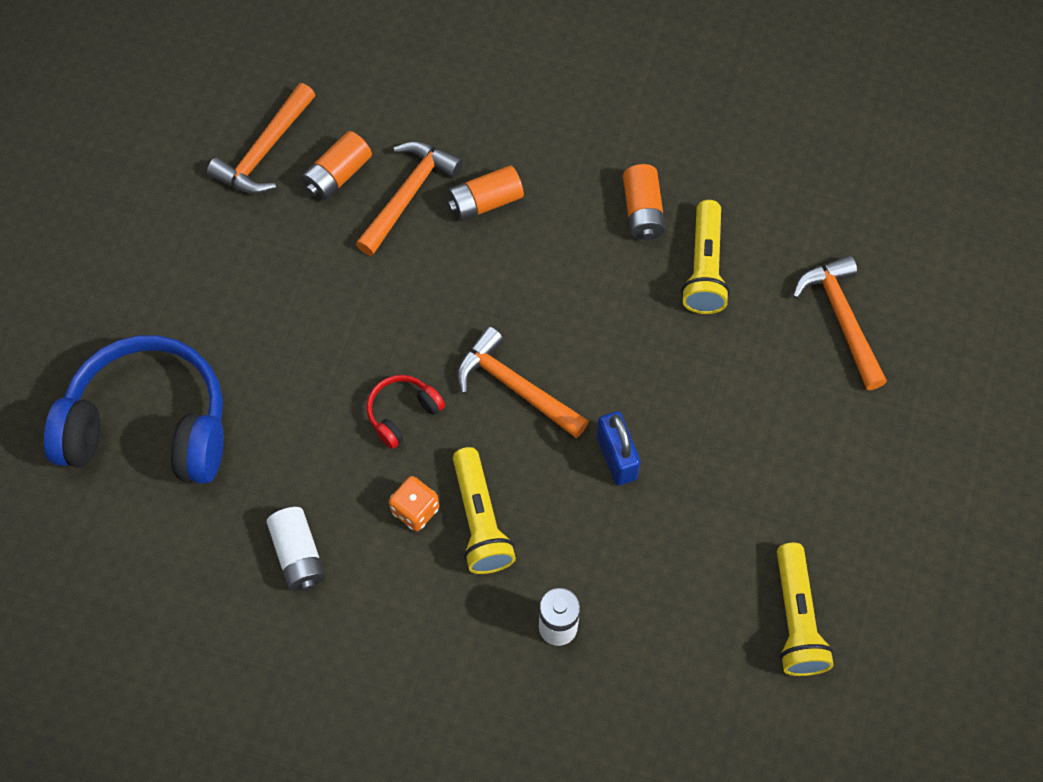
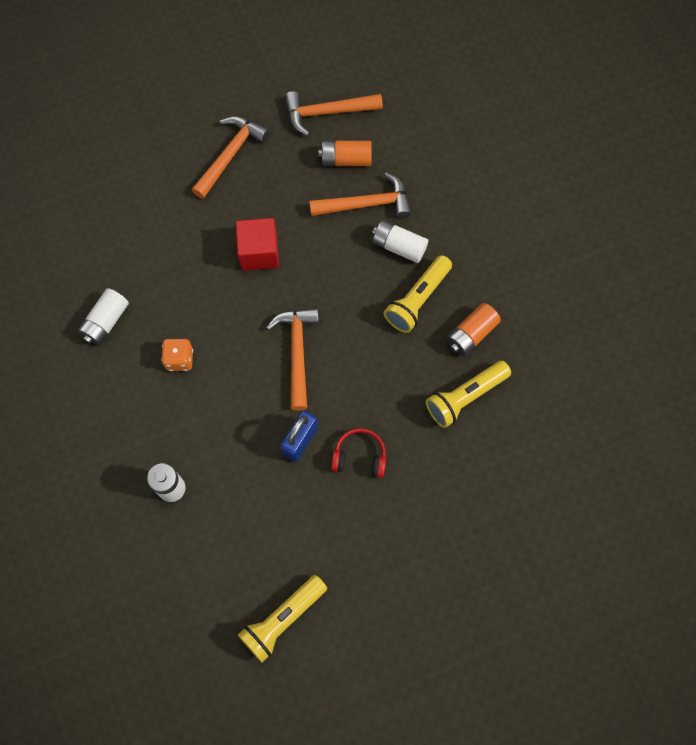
camera: 50 degrees right, 5 degrees up
(149, 425) = (119, 191): blue headphones -> none
(364, 338) = (259, 253): none -> red cube
(402, 413) = (231, 307): red headphones -> red headphones (359, 457)
(480, 520) = (201, 398): yellow flashlight -> yellow flashlight (417, 300)
(485, 202) = (399, 246): orange battery -> white battery
(841, 319) = (502, 502): orange hammer -> orange hammer (230, 155)

